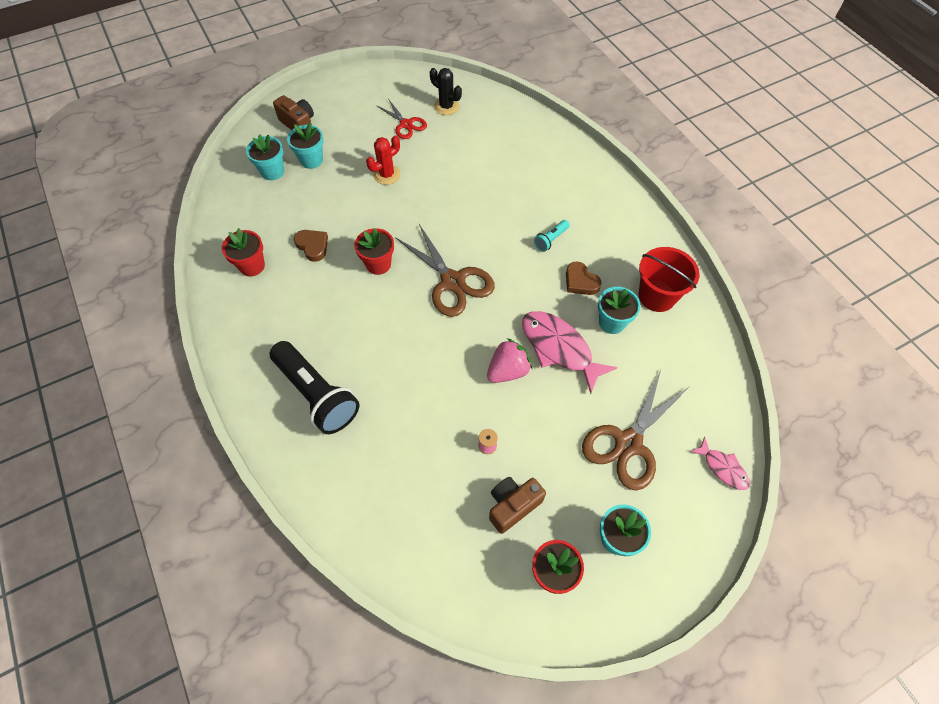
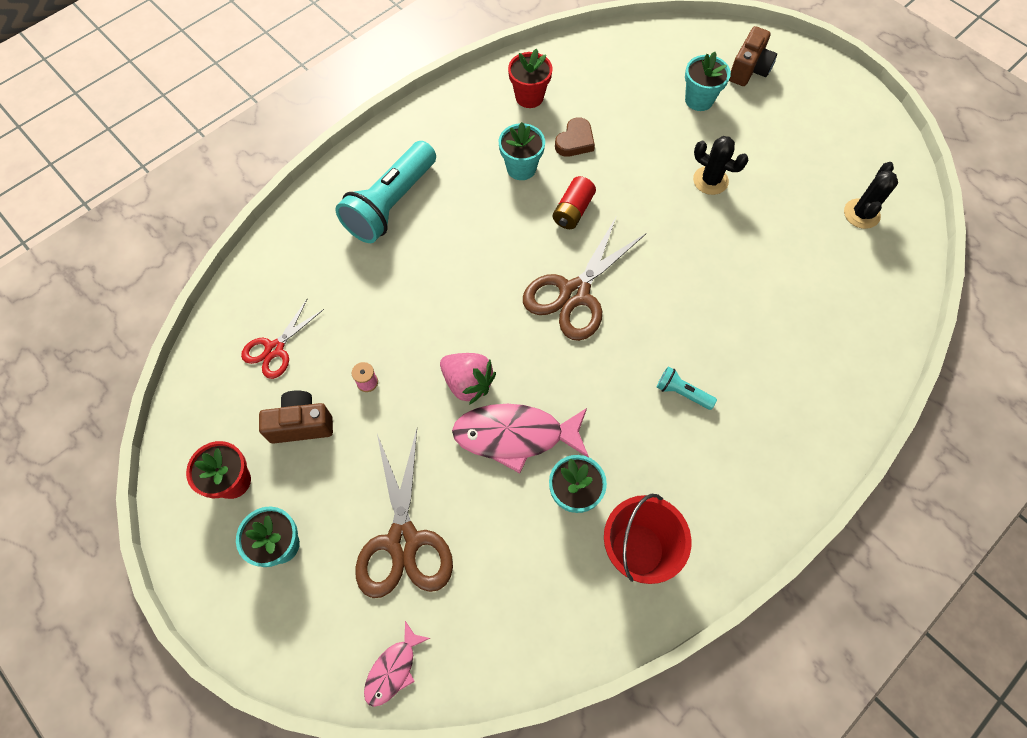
camera: 75 degrees right, 5 degrees up
(272, 171) = (665, 70): turquoise flower pot -> turquoise flower pot (521, 168)
(317, 394) = (391, 204): black flashlight -> turquoise flashlight
(378, 264) = (573, 211): red flower pot -> red battery
(386, 175) = (710, 180): red cactus -> black cactus
(406, 124) = (805, 177): red scissors -> red scissors (274, 349)
(512, 506) = (301, 424): brown camera -> brown camera turned 45 degrees counterclockwise
(559, 348) = (515, 435): pink fish -> pink fish turned 120 degrees counterclockwise
(580, 281) = (626, 443): brown heart -> none
(628, 443) = (403, 541): brown scissors -> brown scissors turned 120 degrees counterclockwise

